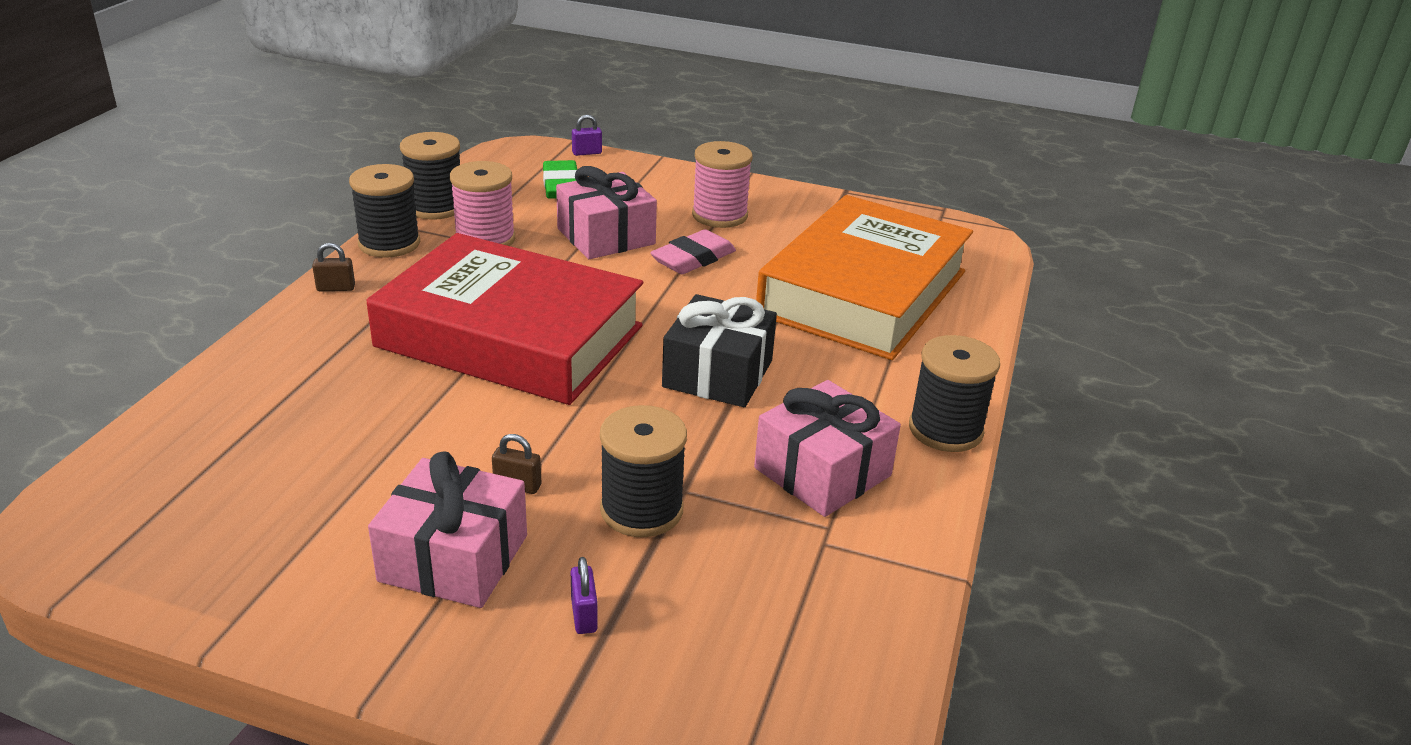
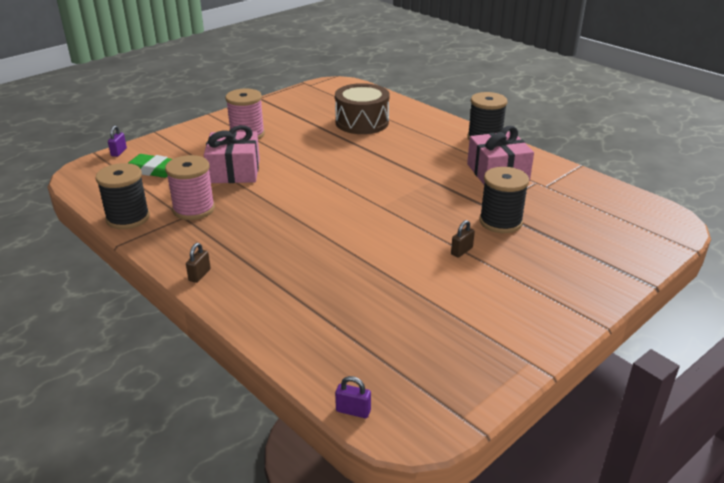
camera: 60 degrees left, 0 degrees up
(389, 243) = (159, 244): black spool -> none
(454, 558) = (510, 281): pink gift -> none
(510, 336) = (317, 224): red book -> none
(584, 615) = (569, 254): purple padlock -> purple padlock (353, 411)
(693, 258) = (286, 153): pink eraser -> none
(718, 374) = (403, 175): black gift -> none
(863, 292) = (362, 122): orange book -> brown drum

